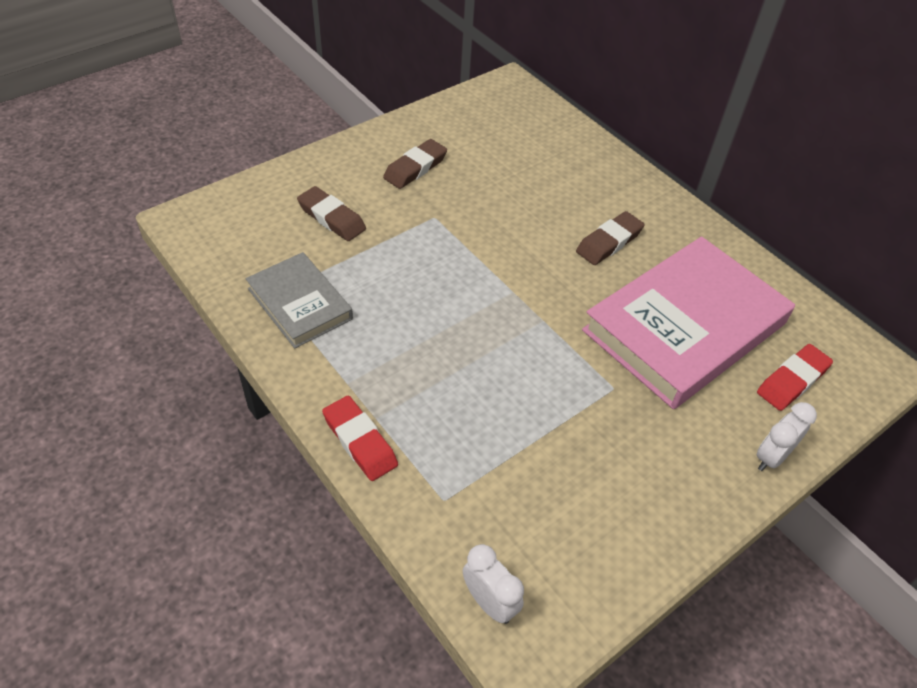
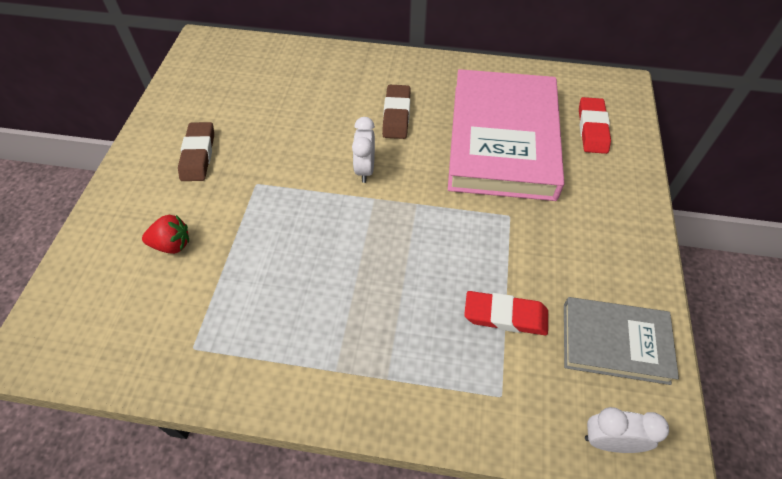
camera: 40 degrees left, 5 degrees up
(300, 304) = (224, 338): grey book -> grey book (614, 342)
(331, 218) = (172, 244): brown eraser -> red strawberry
(360, 441) = (397, 409): red eraser -> red eraser (505, 316)
(771, 457) = (635, 186): white clock -> white clock (365, 169)

